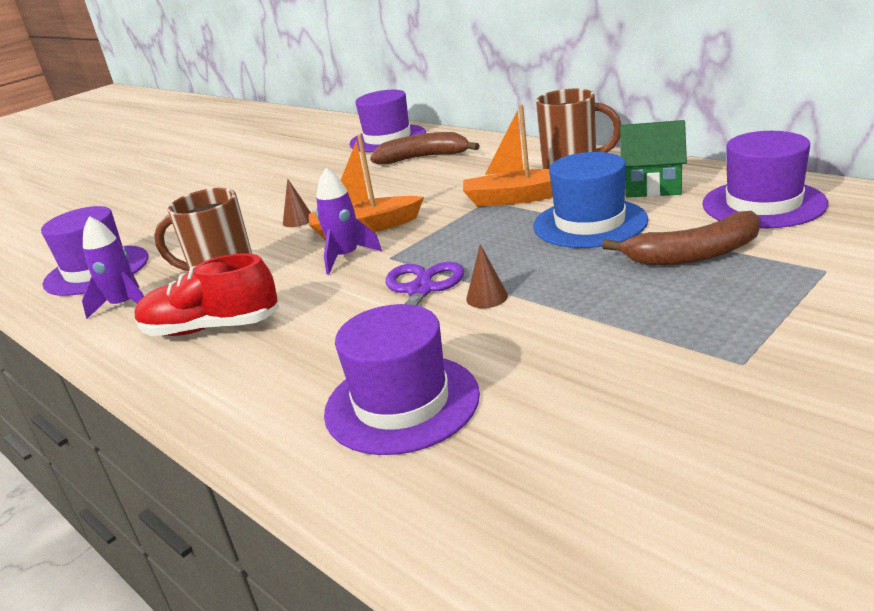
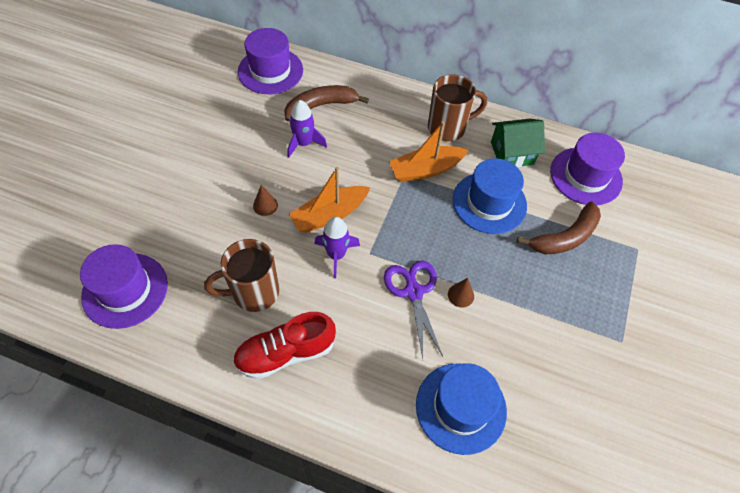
camera: 30 degrees left, 30 degrees up
(124, 305) = (190, 334): purple rocket -> purple rocket (304, 143)
(402, 403) = (461, 407): purple hat -> blue hat

